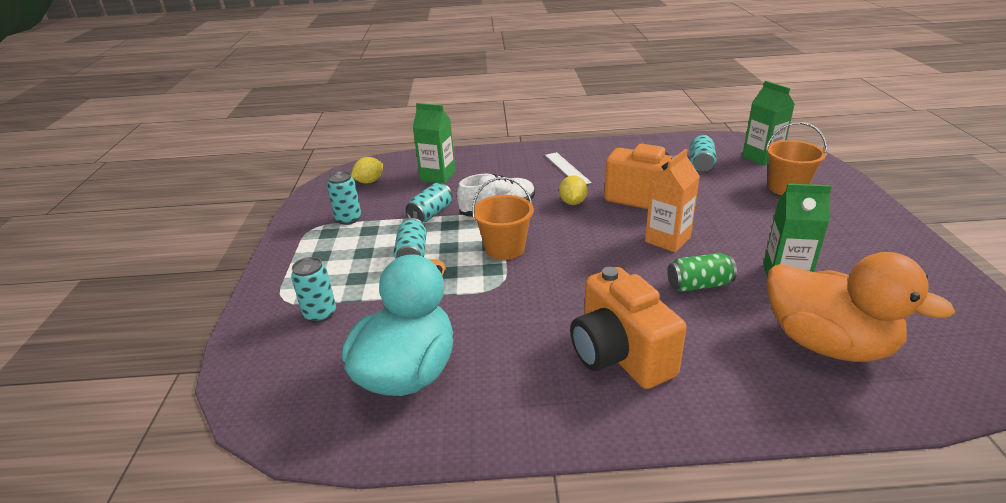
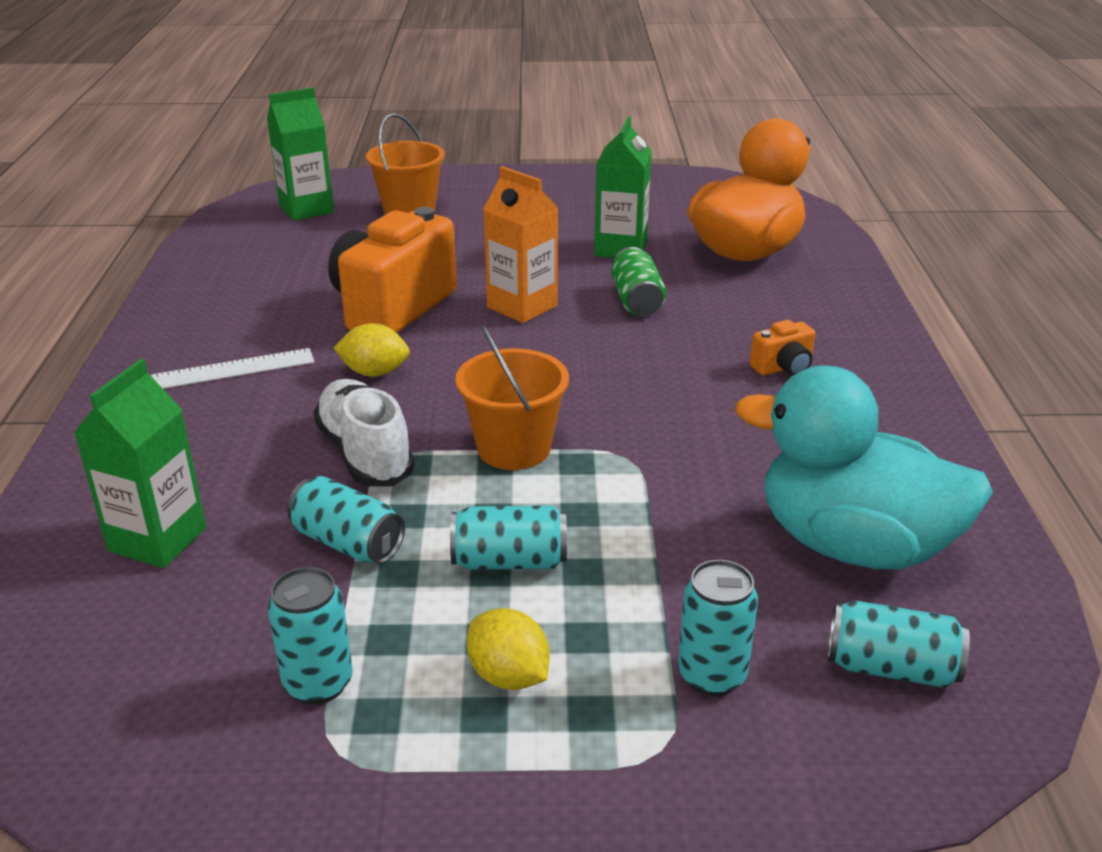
camera: 90 degrees left, 0 degrees up
(369, 181) = (111, 667): yellow lemon -> yellow lemon (508, 676)
(620, 355) = (783, 368): orange camera -> orange camera, size x0.44
(701, 163) = (296, 252): turquoise can -> turquoise can (891, 668)

